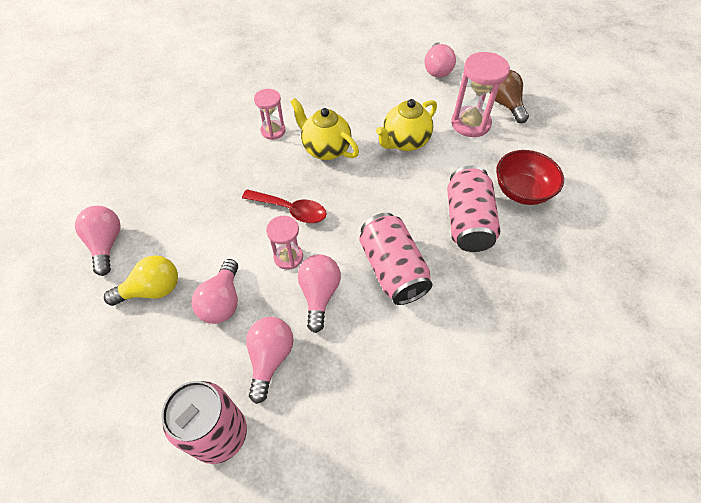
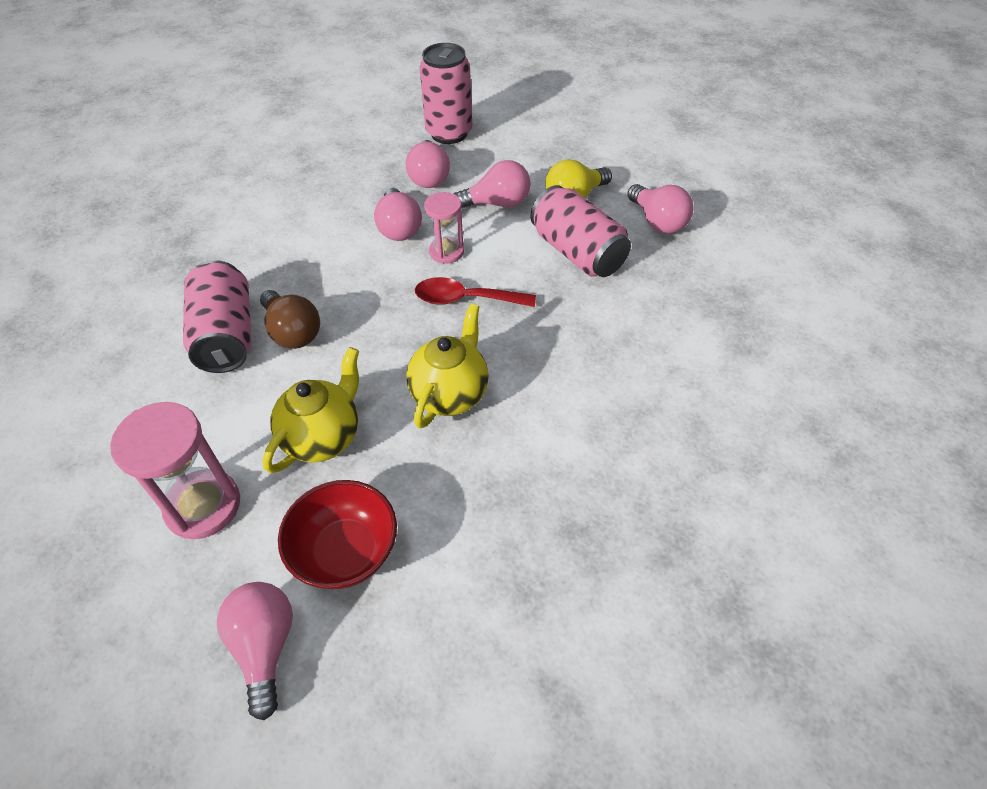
camera: 165 degrees right, 5 degrees down
(222, 301) = (497, 203): pink light bulb -> pink light bulb turned 90 degrees clockwise
(273, 131) = (548, 406): pink hourglass -> none
(325, 149) = (450, 394): yellow teapot -> yellow teapot turned 90 degrees counterclockwise
(392, 269) = (322, 265): pink can -> pink can (577, 252)
(505, 104) = (124, 574): brown light bulb -> brown light bulb (292, 332)
(521, 191) = (139, 395): red bowl -> red bowl (346, 552)

